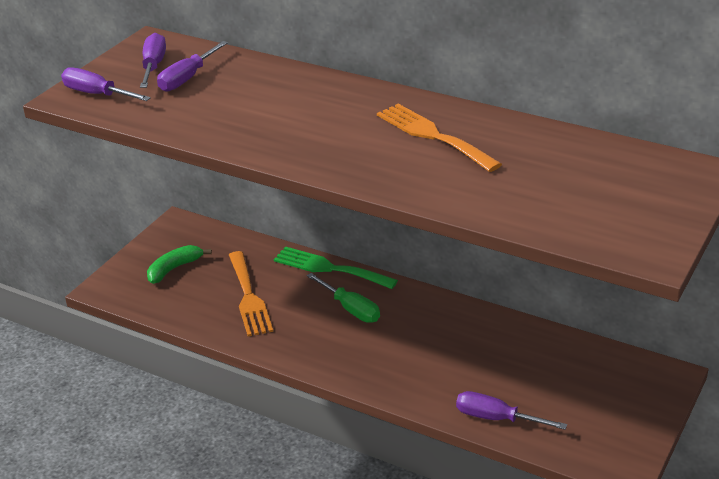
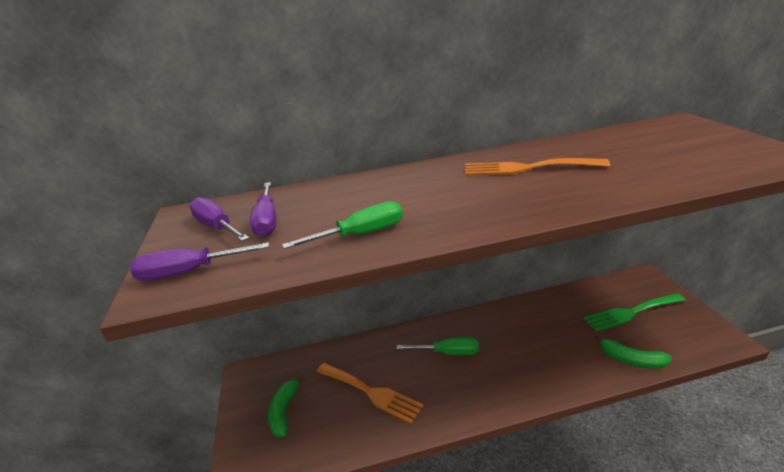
camera: 40 degrees left, 5 degrees down
(218, 124) = (360, 234): none -> green screwdriver
(329, 268) = (396, 335): green fork -> green fork (631, 313)
(497, 418) = (631, 360): purple screwdriver -> green banana

